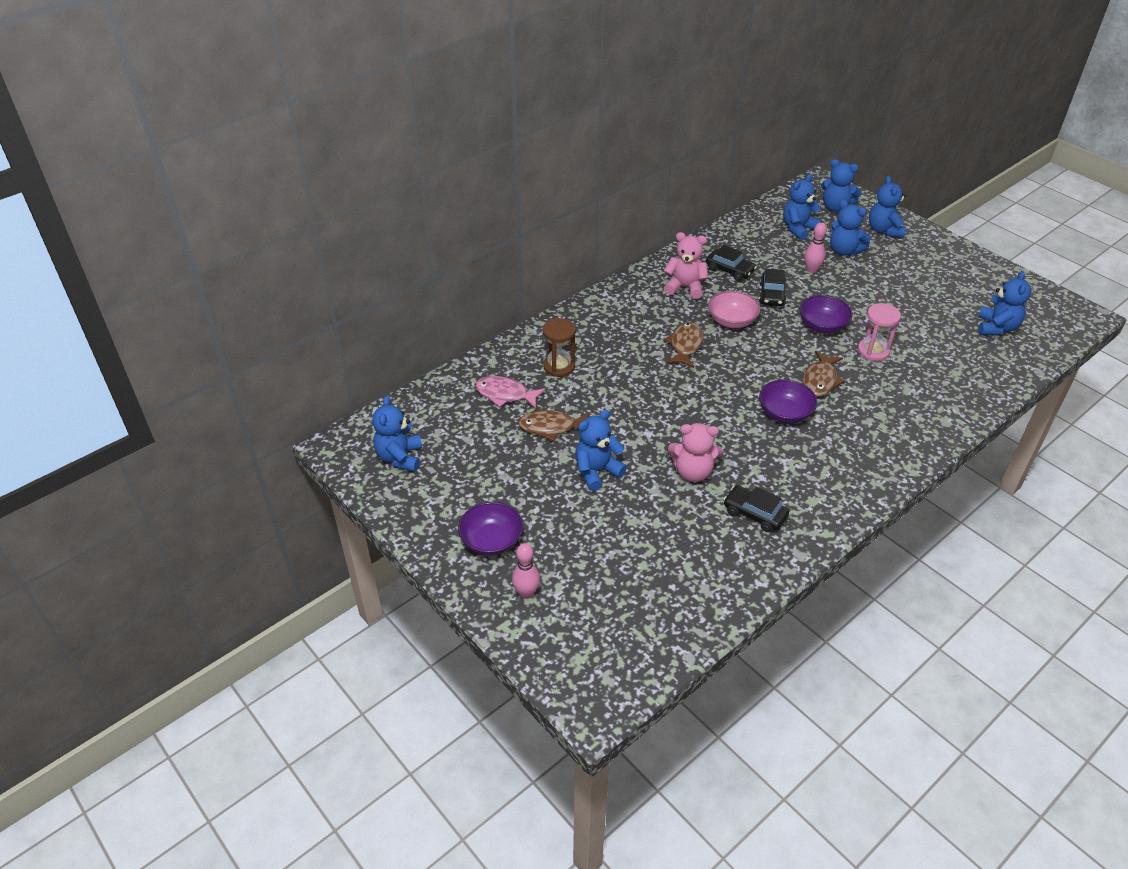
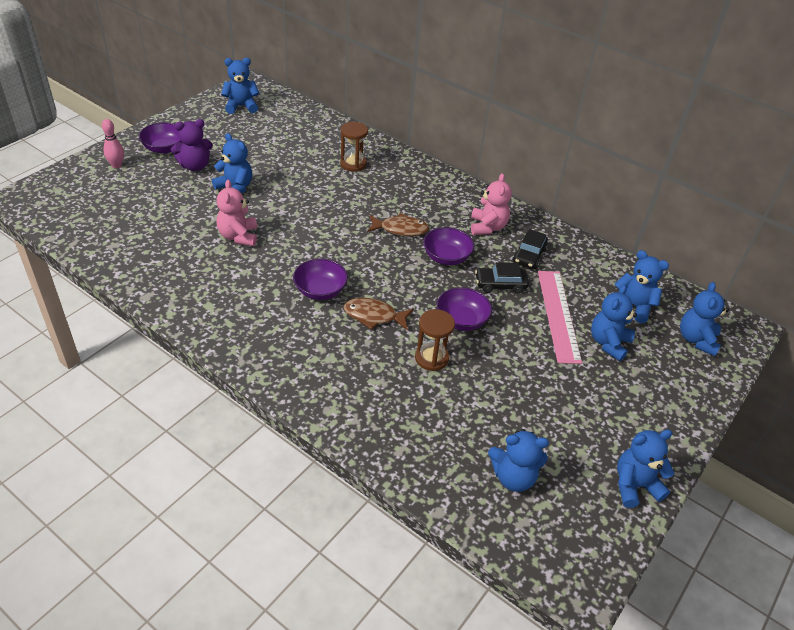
camera: 75 degrees right, 0 degrees up
(505, 394) = (314, 142): pink fish -> none
(541, 509) = (195, 166): none -> purple teddy bear
(551, 427) = (281, 165): brown fish -> none
(731, 321) = (446, 257): pink bowl -> purple bowl
(754, 514) = (192, 271): black car -> none
(811, 270) = (558, 315): pink bowling pin -> pink ruler
(873, 351) = (431, 358): pink hourglass -> brown hourglass
(884, 230) = (672, 382): blue teddy bear -> blue teddy bear (635, 485)

